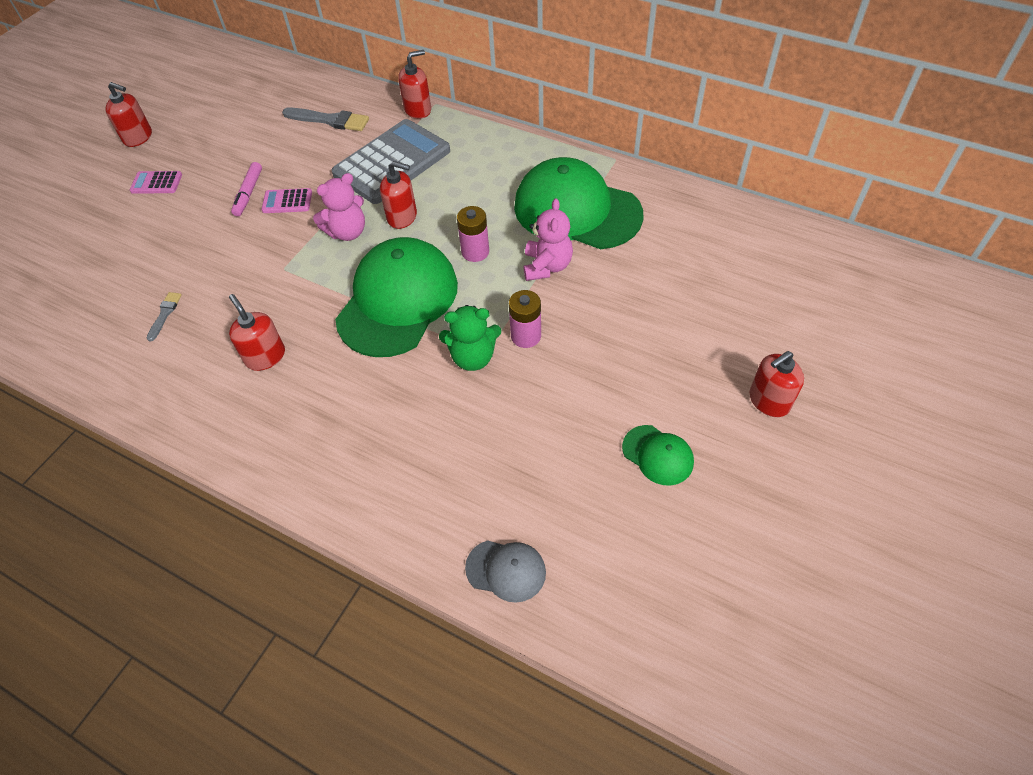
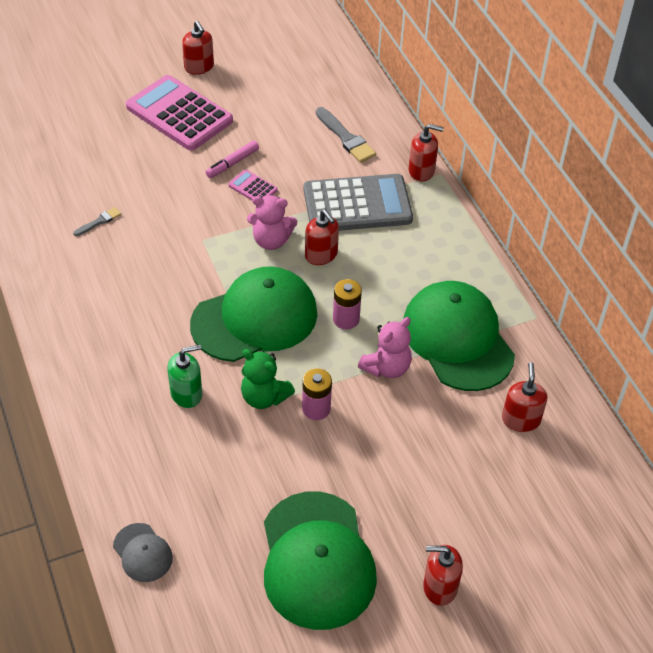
camera: 35 degrees right, 5 degrees down
(156, 183) = (179, 114): pink calculator -> pink calculator, size x2.32
(265, 356) = (133, 297): red soap dispenser -> red soap dispenser (520, 419)
(401, 402) = (186, 393): none -> green soap dispenser
(658, 455) = (317, 560): green cap -> green cap, size x2.22

